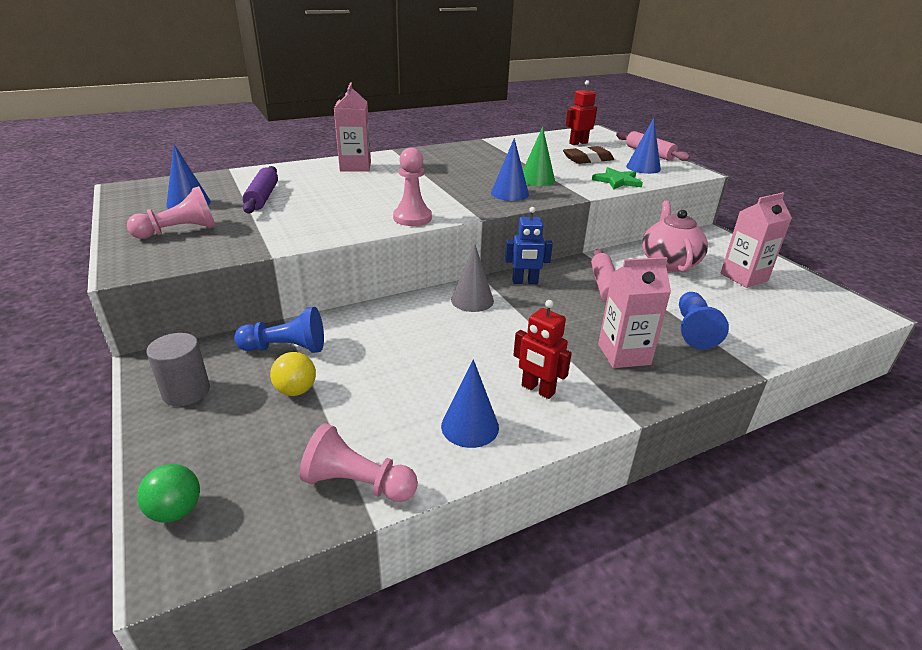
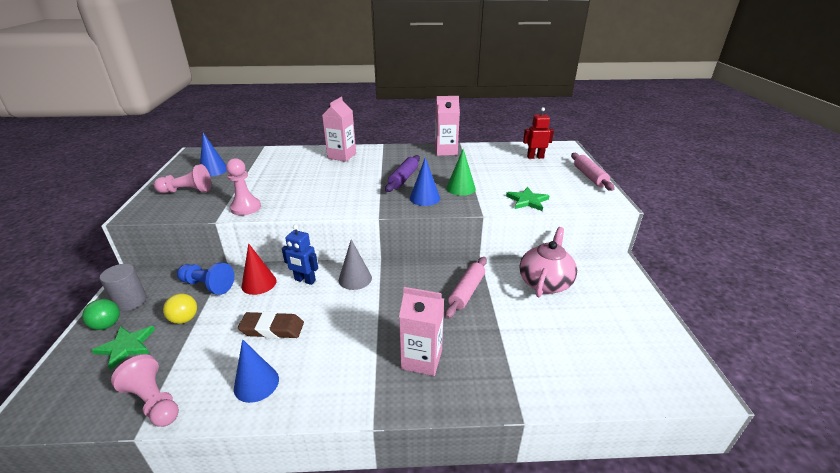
camera: 25 degrees right, 0 degrees up
(176, 511) = (54, 382): green ball -> green ball (107, 325)
(244, 441) = (126, 346): none -> green star
(262, 197) = (258, 173): purple rolling pin -> purple rolling pin (403, 178)
(356, 330) = (259, 283): none -> red cone
(412, 218) = (332, 207): pink pawn -> pink pawn (246, 208)
(525, 282) = (407, 272): blue robot -> blue robot (305, 280)
(537, 390) = (328, 369): red robot -> none
(587, 159) = (525, 175): brown eraser -> brown eraser (272, 329)
(643, 168) = (566, 191): blue cone -> none
(693, 330) = (503, 354): blue pawn -> none
(744, 277) = (603, 314): pink carton -> pink carton (445, 151)

